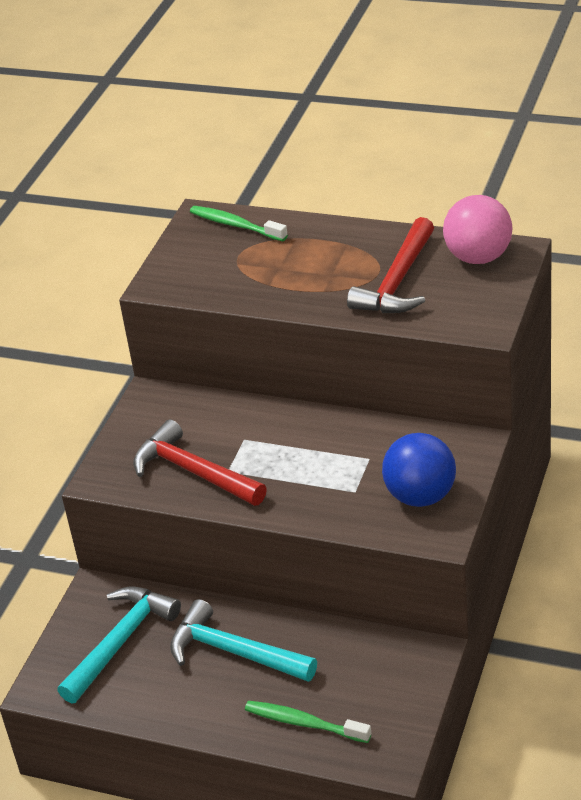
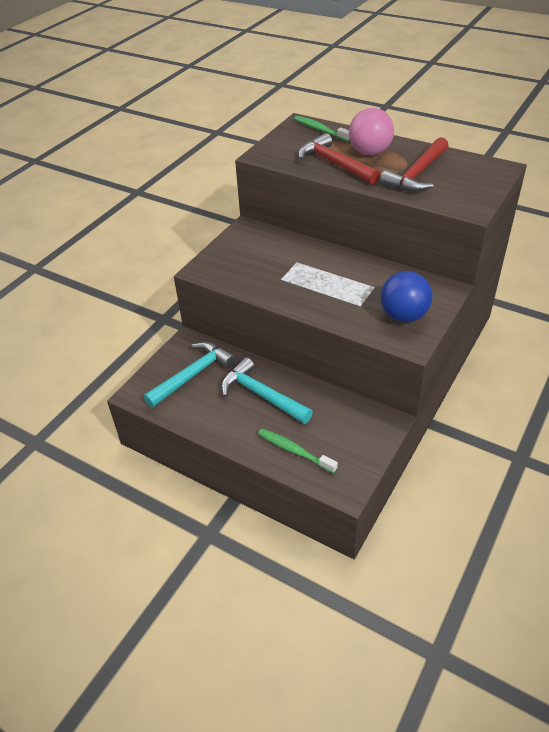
camera: 10 degrees right, 5 degrees up
(193, 472) = (259, 275): red hammer -> red hammer (334, 164)
(478, 257) = (474, 168): pink ball -> pink ball (370, 152)

